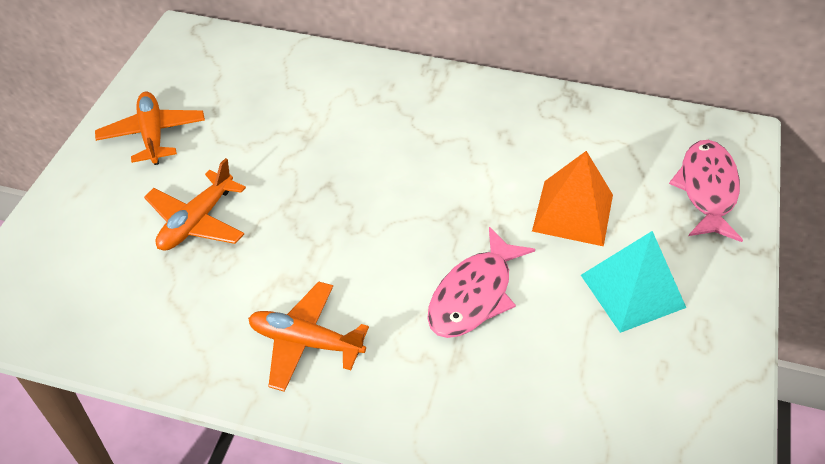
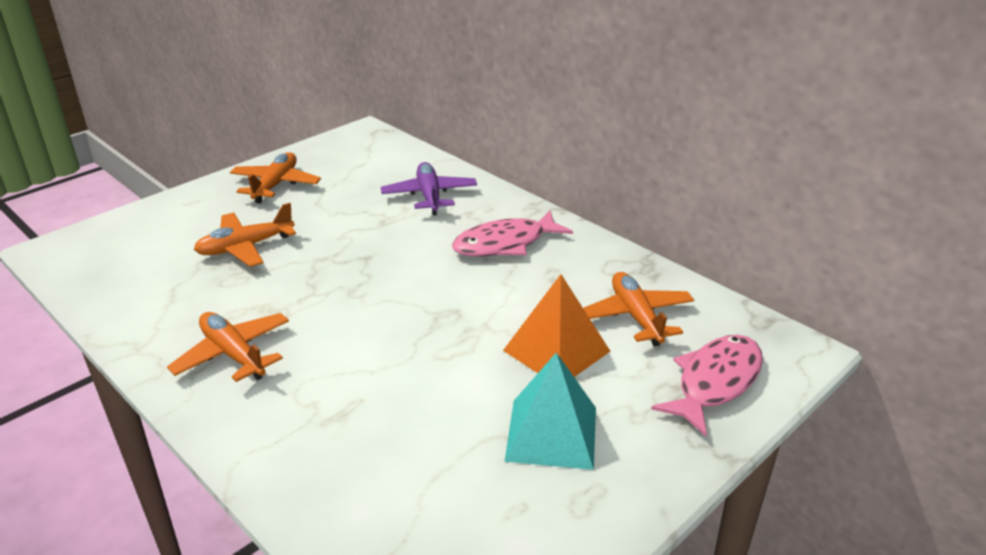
camera: 30 degrees right, 15 degrees down
(323, 91) = (429, 196): none -> purple plane
(474, 295) = (401, 377): pink fish -> pink fish (505, 244)
(605, 152) = (636, 317): none -> orange plane

